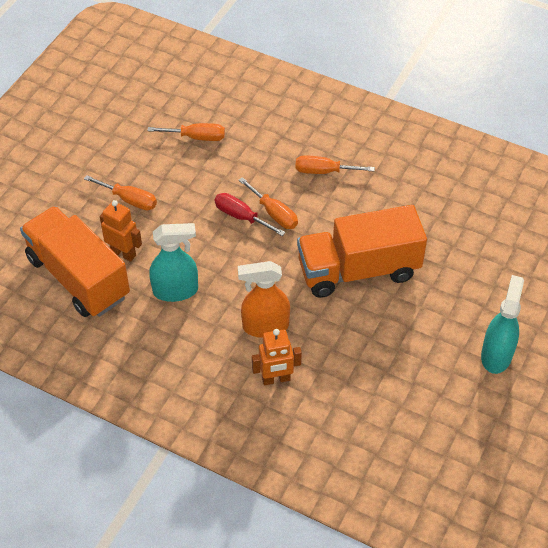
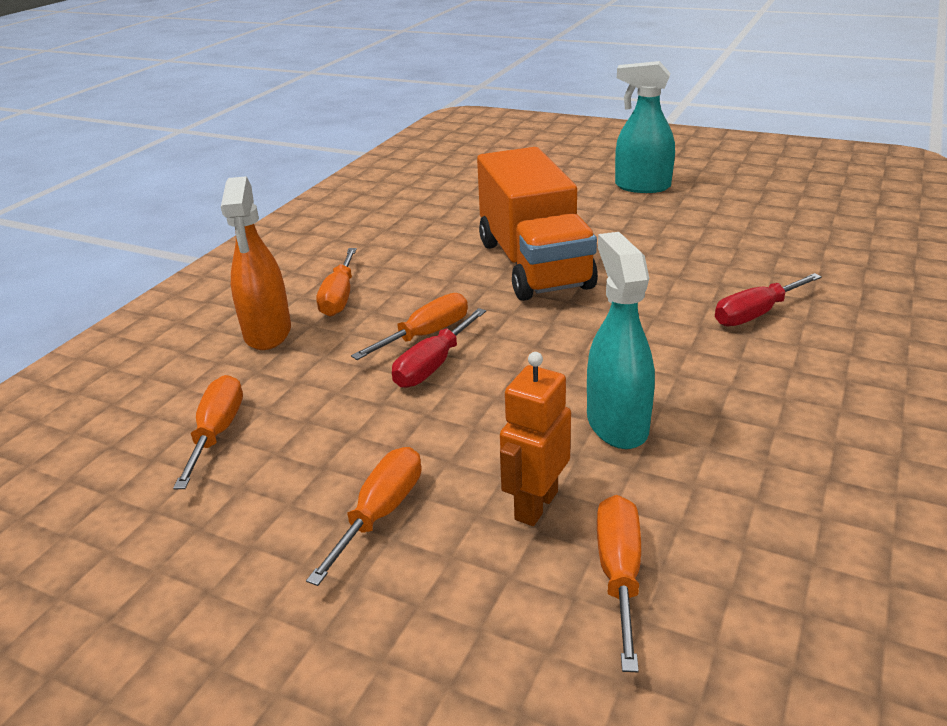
camera: 90 degrees left, 20 degrees down
(78, 277) = (619, 573): orange truck -> orange screwdriver
(265, 326) = (661, 328): orange spray bottle -> orange spray bottle (267, 333)
(276, 379) = (755, 314): orange robot -> red screwdriver

